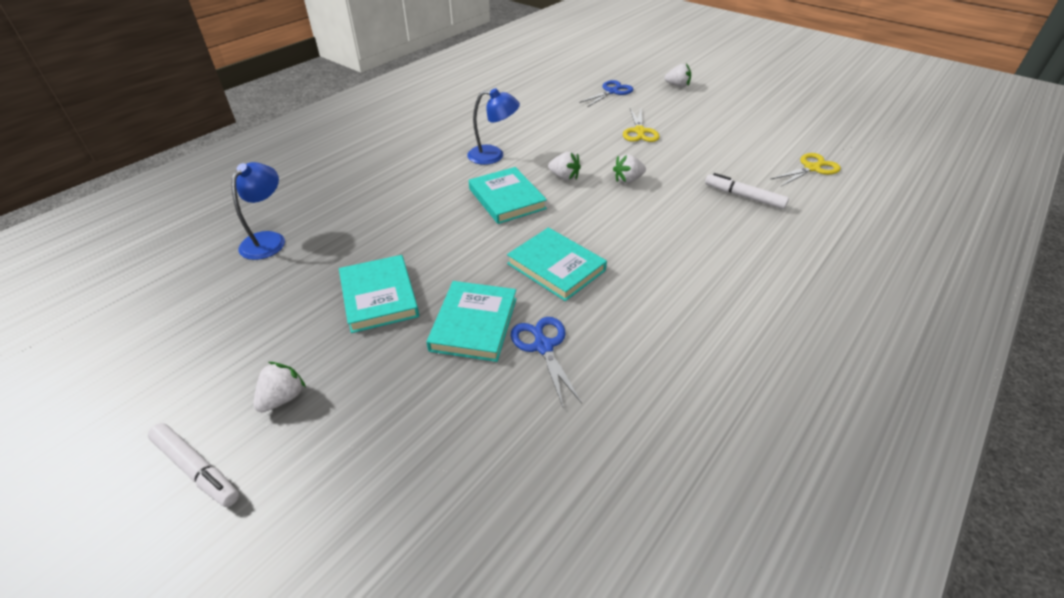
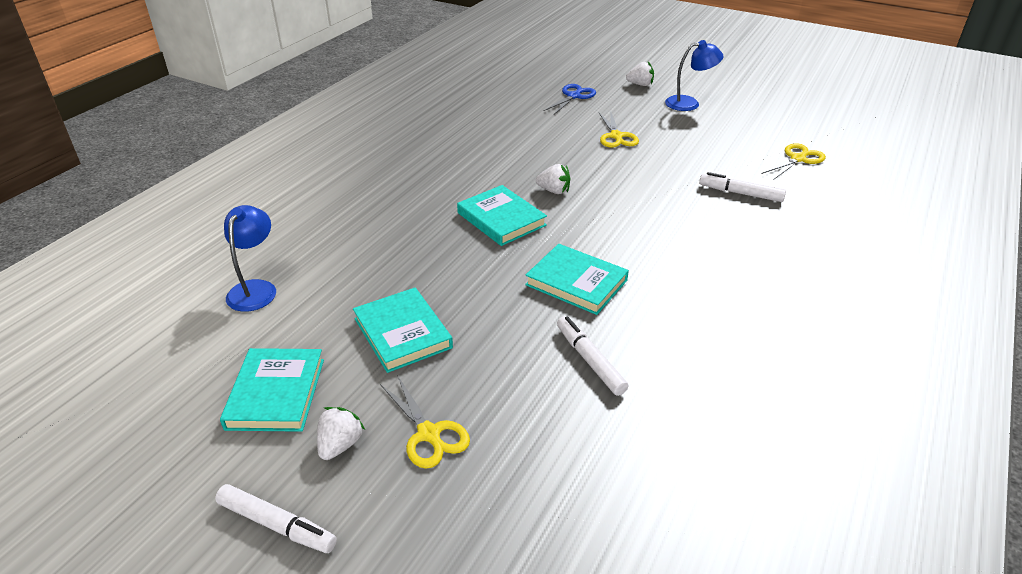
camera: 10 degrees left, 5 degrees down
(366, 399) = (429, 434): none -> yellow scissors
(474, 324) = (512, 348): turquoise book -> turquoise book (276, 393)
(493, 155) = (471, 175): blue lamp -> blue lamp (689, 103)
(543, 346) = (589, 360): blue scissors -> white marker
(628, 180) = (620, 188): white strawberry -> none

